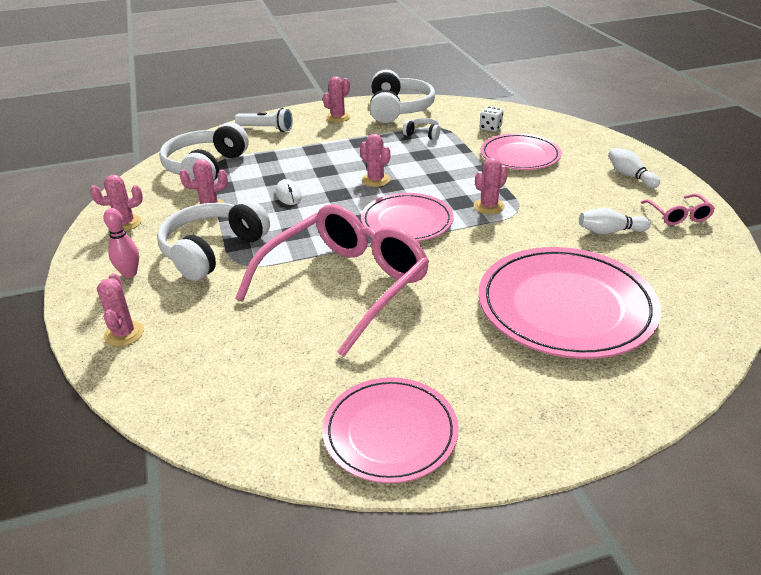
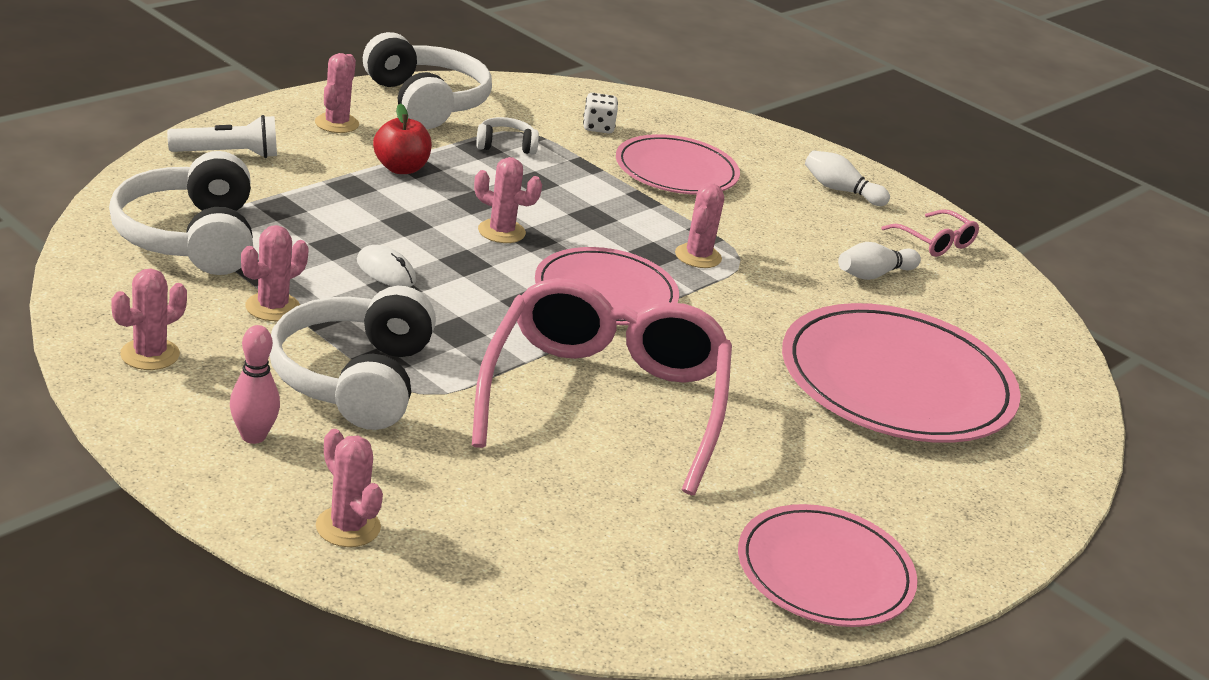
camera: 35 degrees left, 5 degrees down
(350, 142) = (401, 168): none -> red apple

